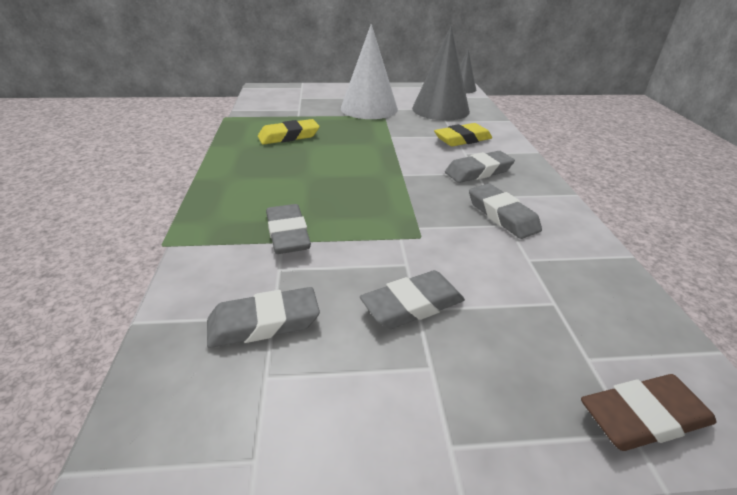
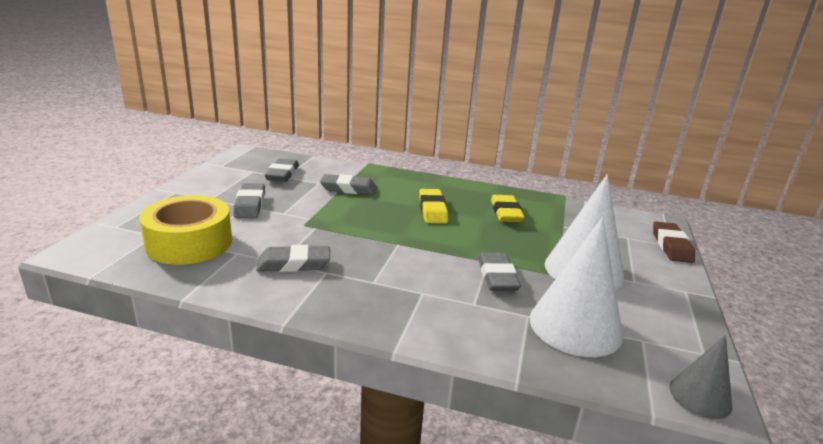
camera: 110 degrees right, 10 degrees down
(440, 109) = (575, 326): grey cone -> white cone
(462, 139) = (459, 304): yellow eraser -> yellow eraser (432, 210)
(478, 171) = (374, 283): grey eraser -> grey eraser (497, 276)
(561, 307) = (189, 243): none -> yellow tape
(643, 417) = (115, 232): brown eraser -> brown eraser (671, 246)

